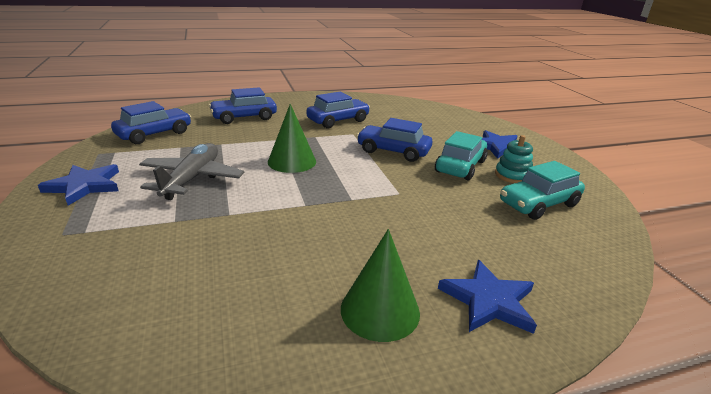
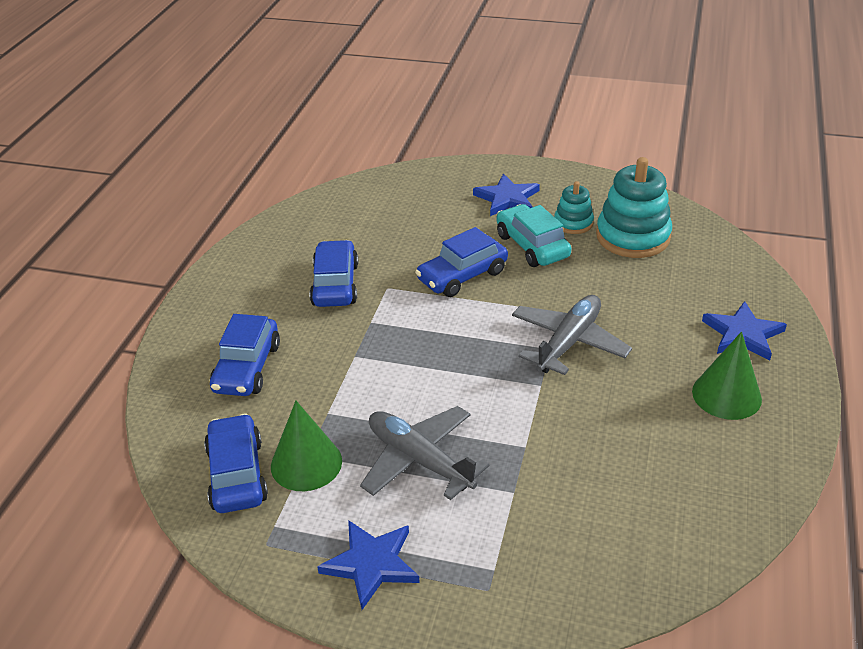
camera: 55 degrees left, 10 degrees up
(292, 161) = (431, 364): green cone -> green cone (306, 463)
(366, 205) = (568, 342): none -> grey plane
(538, 204) = (633, 237): turquoise car -> turquoise stacking toy

